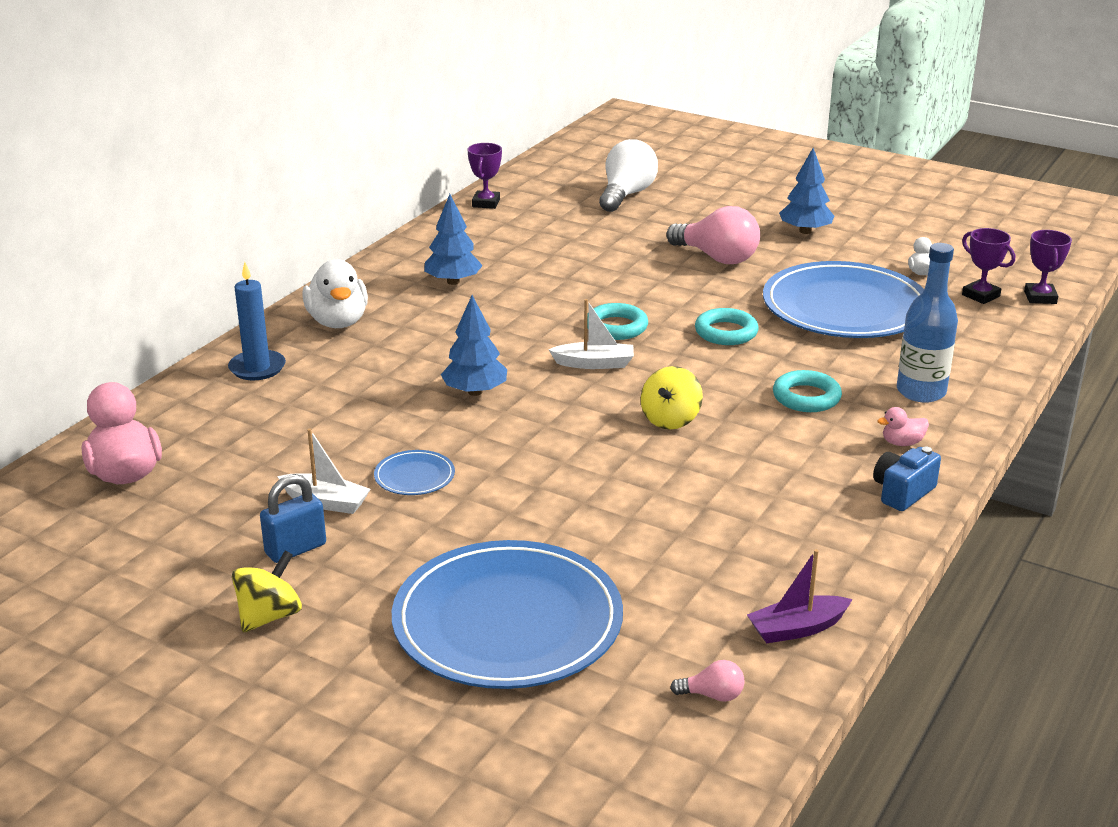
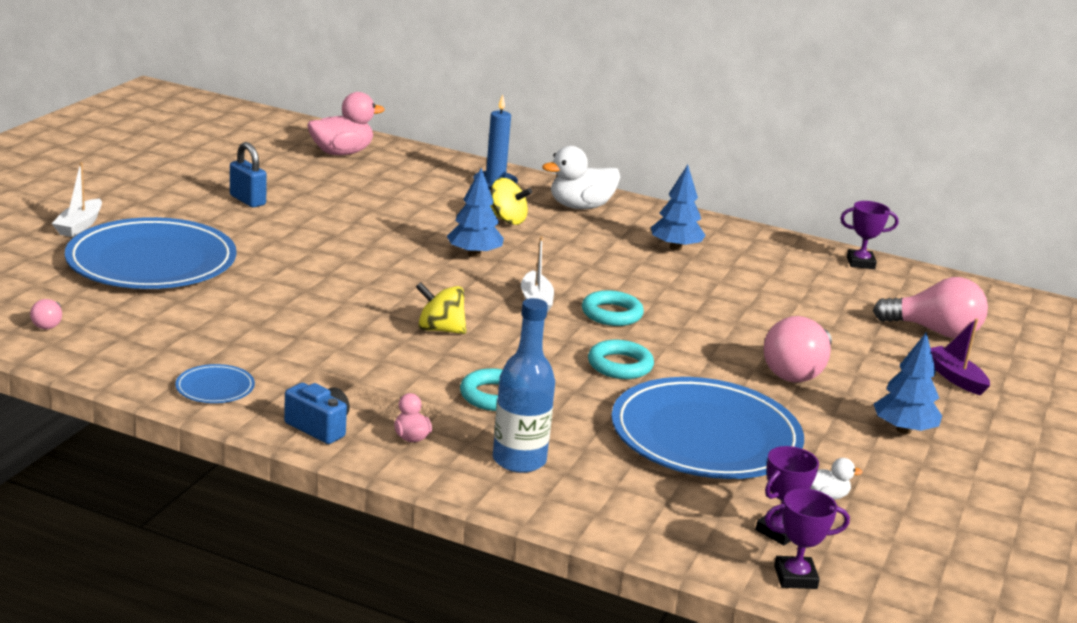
camera: 80 degrees right, 5 degrees down
(269, 616) = (172, 195): yellow spinning top -> yellow spinning top (507, 220)
(325, 502) = (306, 207): white boat -> white boat (79, 226)
(414, 476) = (341, 234): blue plate -> blue plate (215, 387)
(626, 195) = (934, 331): white light bulb -> pink light bulb
(797, 628) = (120, 361): purple boat -> purple boat (955, 378)

